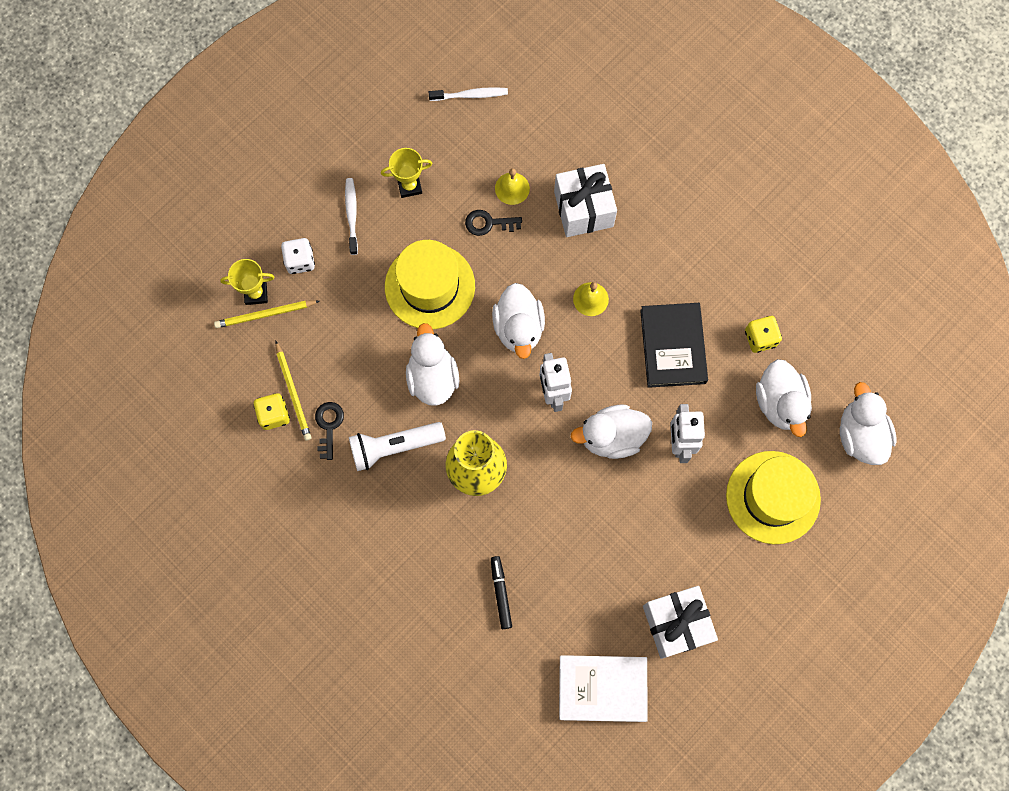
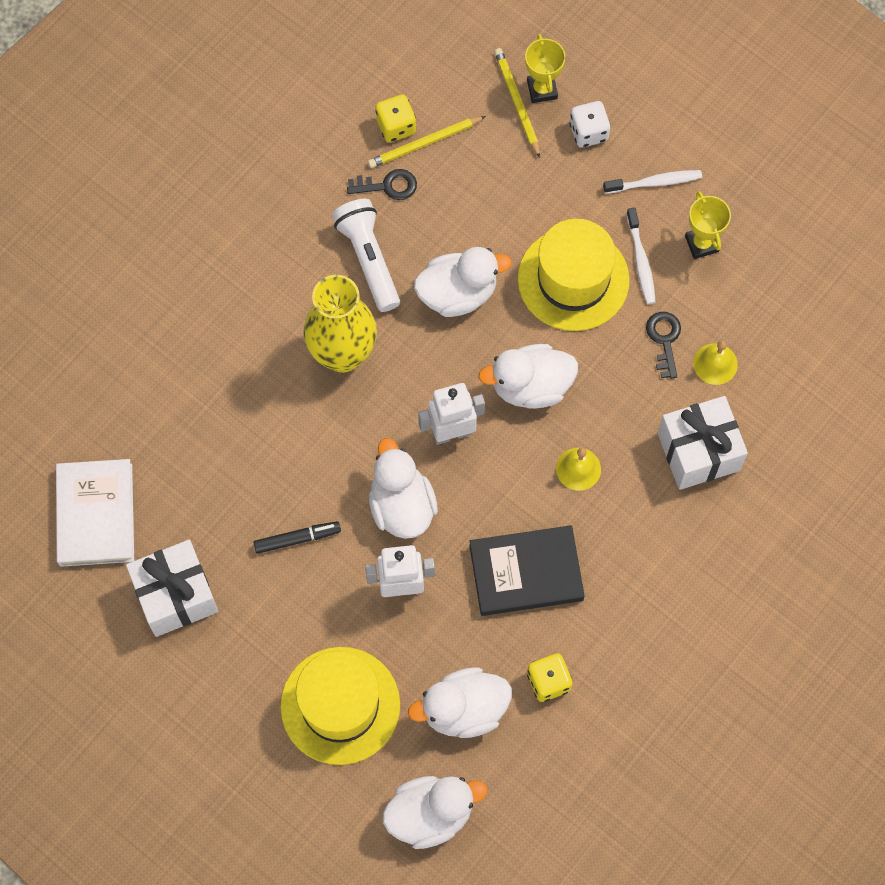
camera: 85 degrees right, 5 degrees down
(470, 95) = (836, 304): white toothbrush -> white toothbrush (641, 261)
(500, 593) = (202, 392): black marker -> black marker (297, 539)

